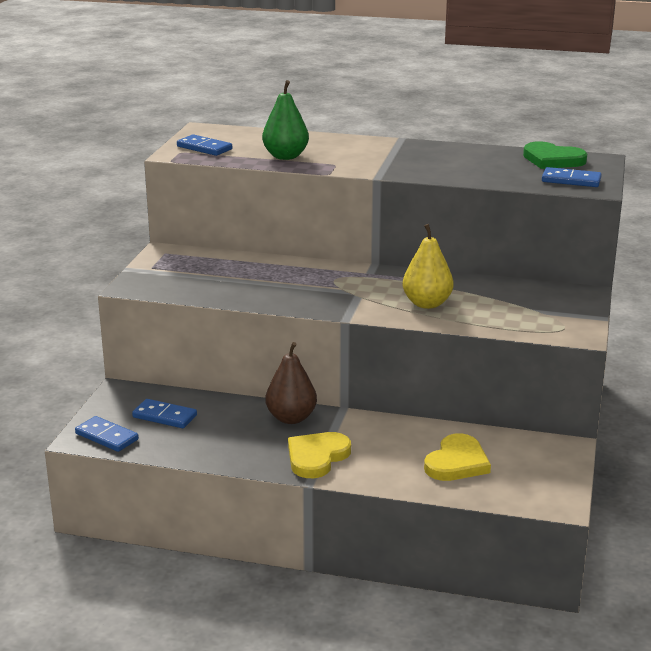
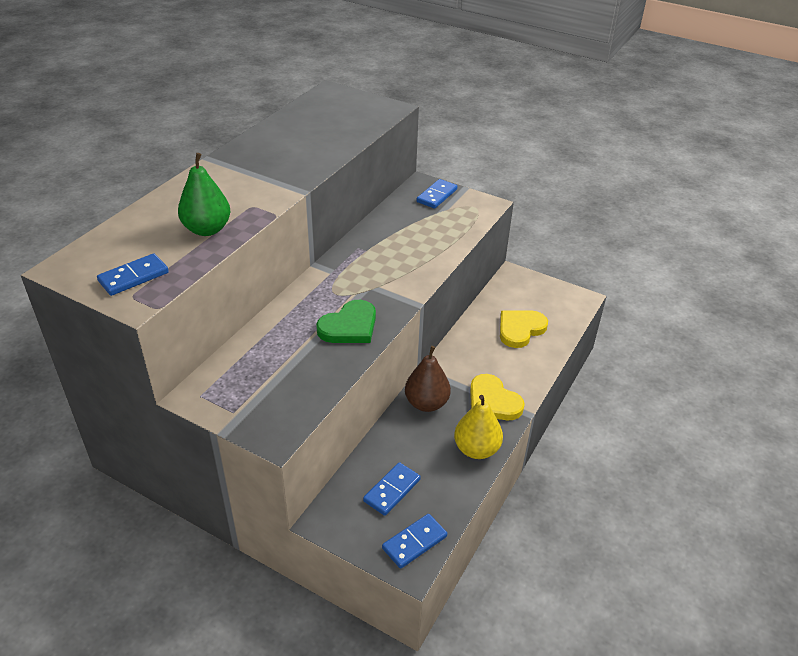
camera: 75 degrees left, 15 degrees up
(427, 303) = (408, 256): yellow pear -> yellow pear (476, 449)
(457, 462) = (520, 329): yellow heart -> yellow heart turned 90 degrees counterclockwise
(552, 160) = (318, 107): green heart -> green heart (349, 326)
(571, 180) = (369, 112): blue domino -> blue domino (437, 196)

